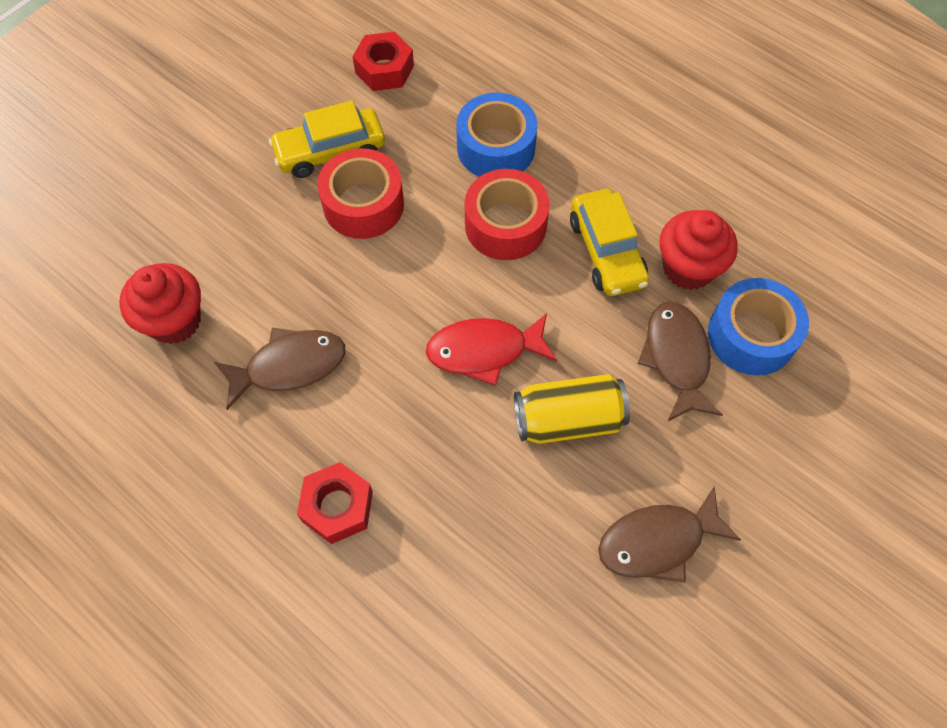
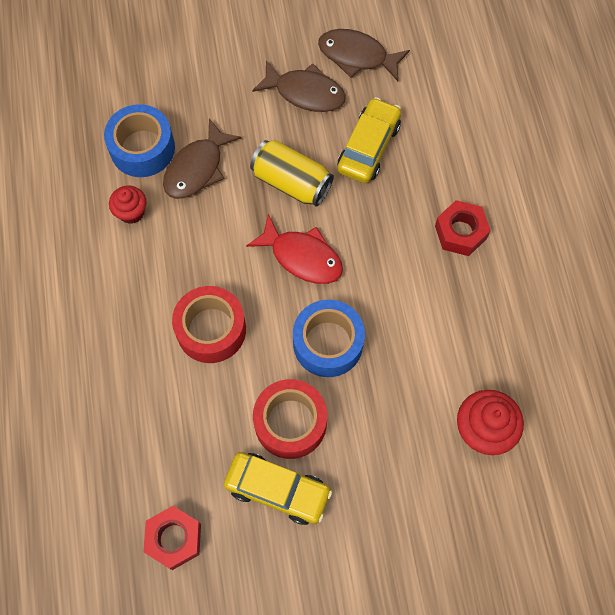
camera: 140 degrees left, 5 degrees up
(289, 366) = (429, 338): brown fish -> brown fish (357, 56)
(496, 148) = (160, 395): blue tape -> blue tape (328, 343)
(607, 251) = (167, 261): yellow car -> yellow car (368, 147)
(688, 268) = (131, 212): red cupcake -> red cupcake, size x0.63

